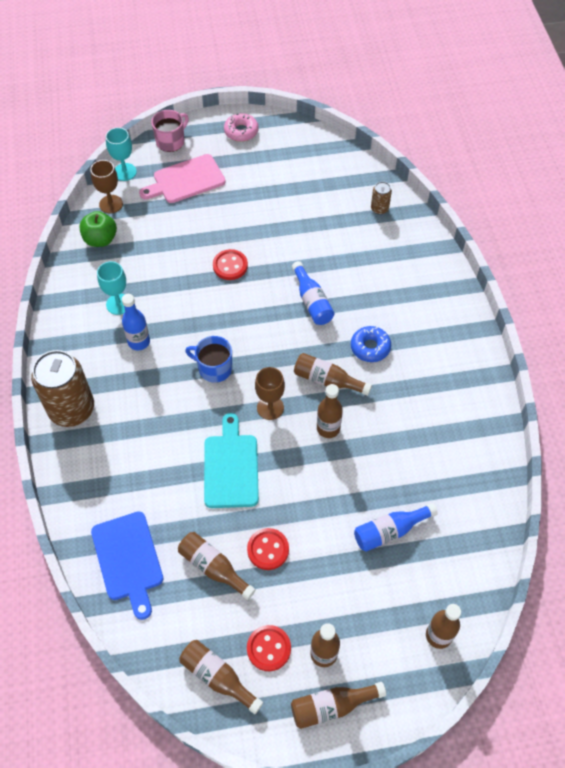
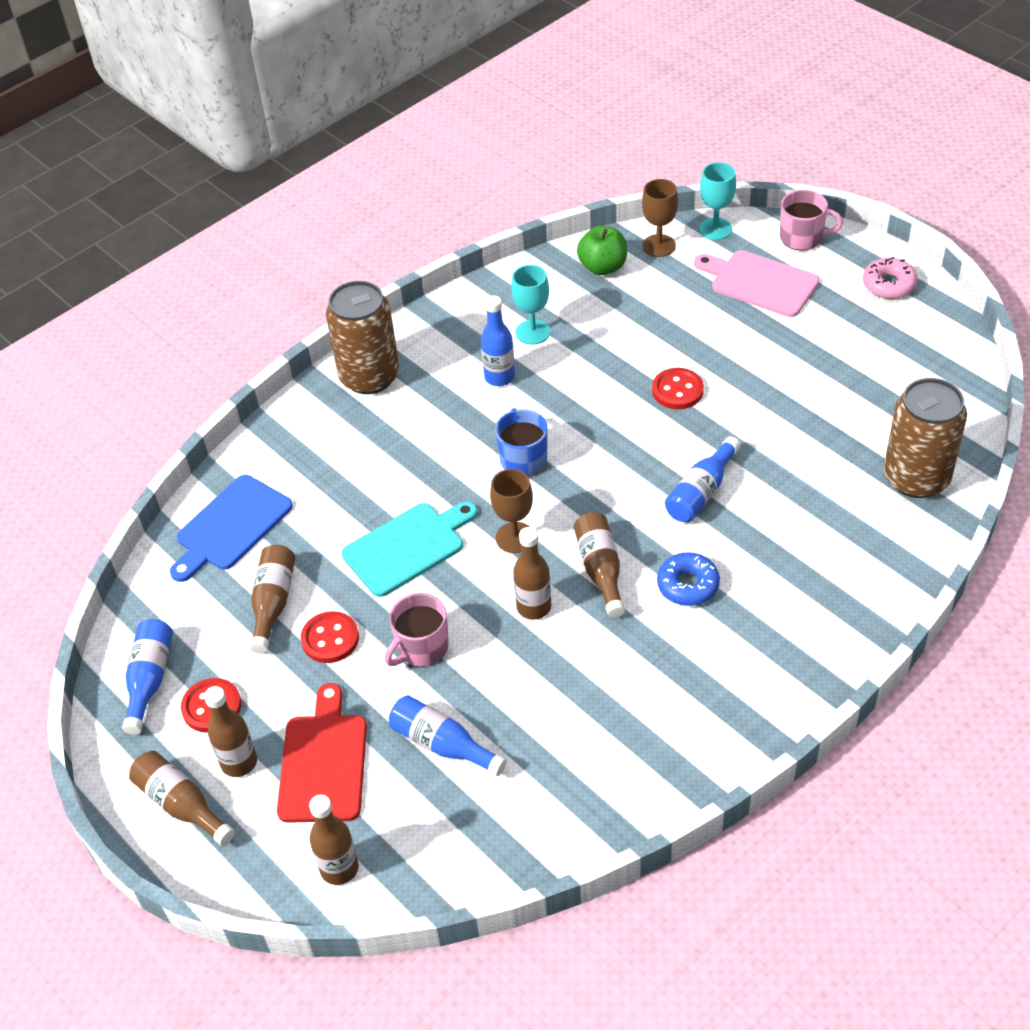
camera: 60 degrees right, 10 degrees down
(217, 677) = (150, 679): brown bottle -> blue bottle
(312, 503) = (421, 647): none -> pink mug
(358, 603) = (323, 762): none -> red cutting board
(379, 209) = (916, 478): brown can -> brown can, size x2.25

